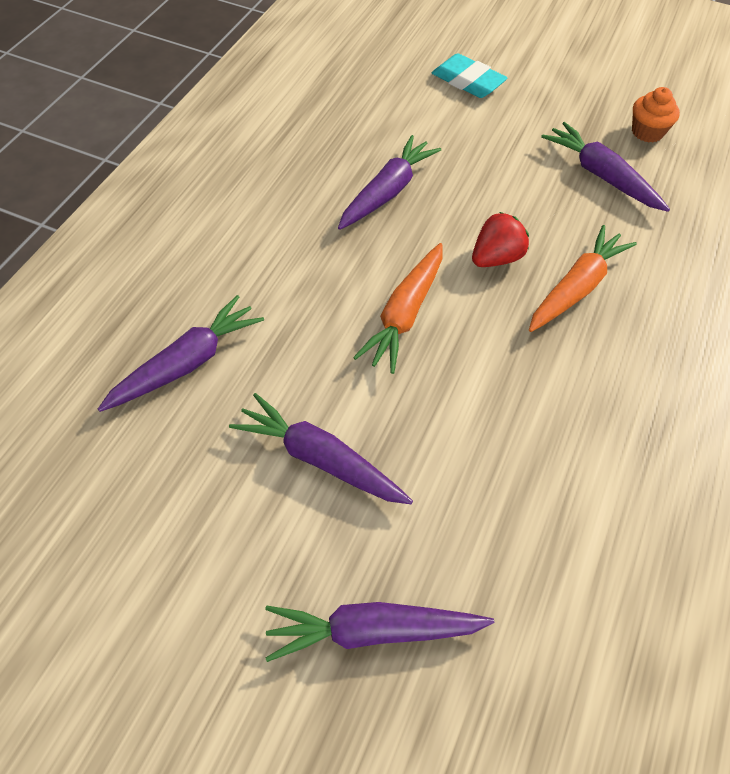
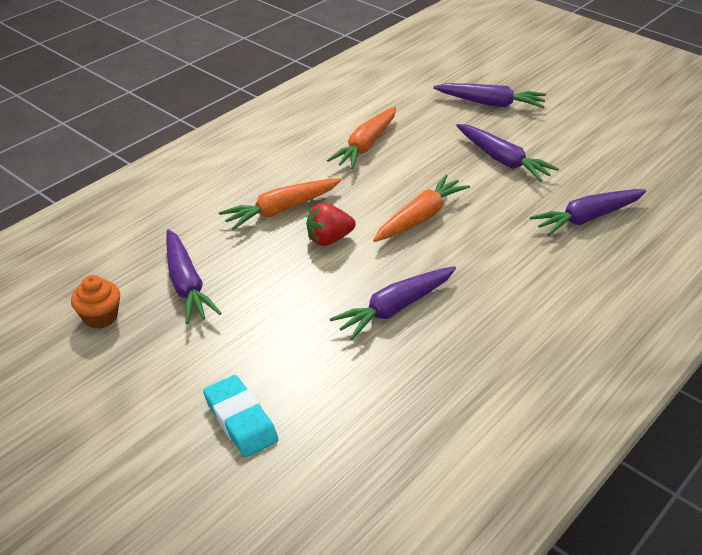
camera: 160 degrees left, 15 degrees down
(539, 441) = (366, 145): none -> orange carrot

